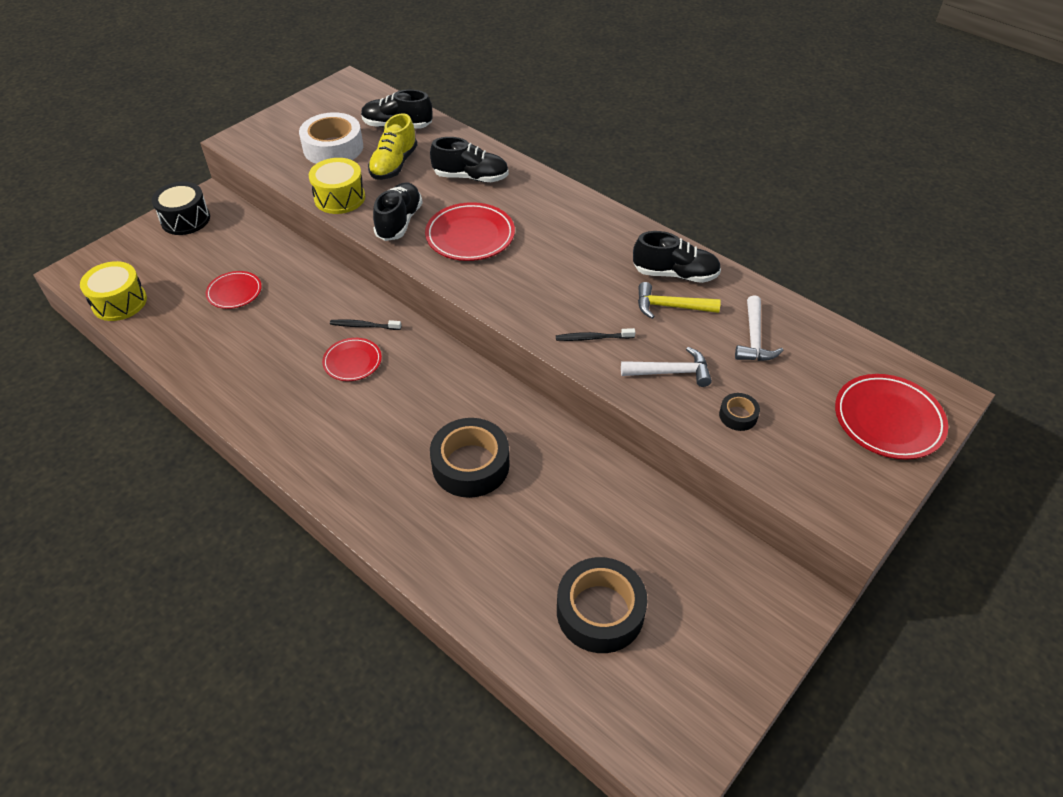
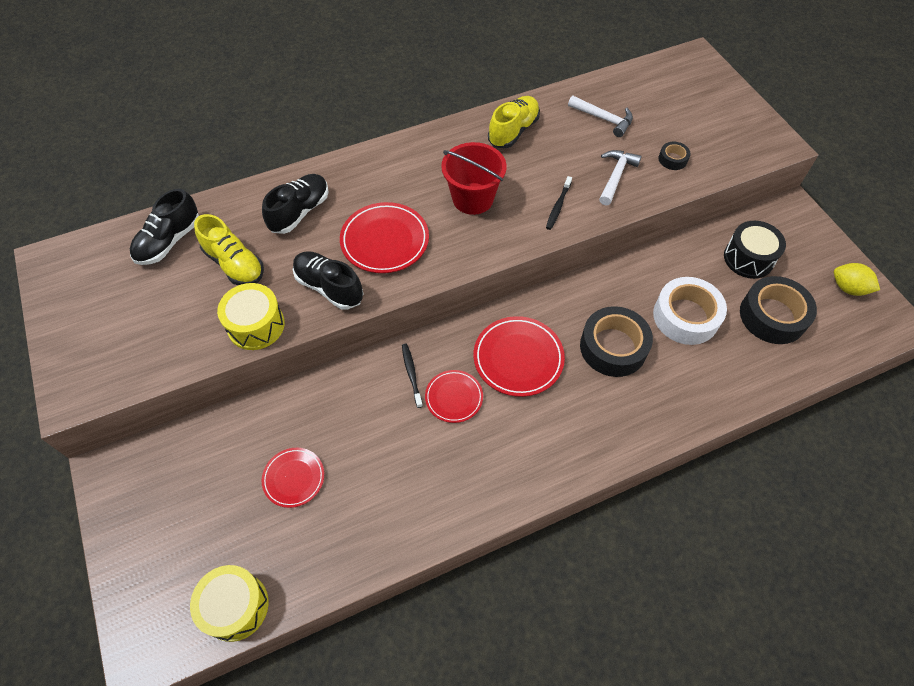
camera: 65 degrees left, 10 degrees up
(185, 219) = (131, 503): black drum -> black drum (748, 258)
(333, 148) = (163, 307): white tape -> white tape (685, 316)
(364, 326) = (411, 374): black toothbrush -> black toothbrush turned 135 degrees clockwise
(560, 274) = (473, 198): none -> red bucket
(670, 307) = (547, 148): yellow hammer -> none
(675, 274) = (513, 131): black shoe -> yellow shoe
(701, 695) = (848, 288): none -> yellow lemon
(888, 420) = (705, 91): red plate -> red plate (518, 358)

